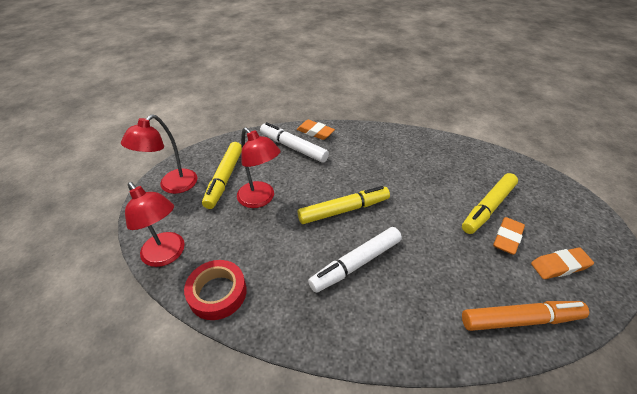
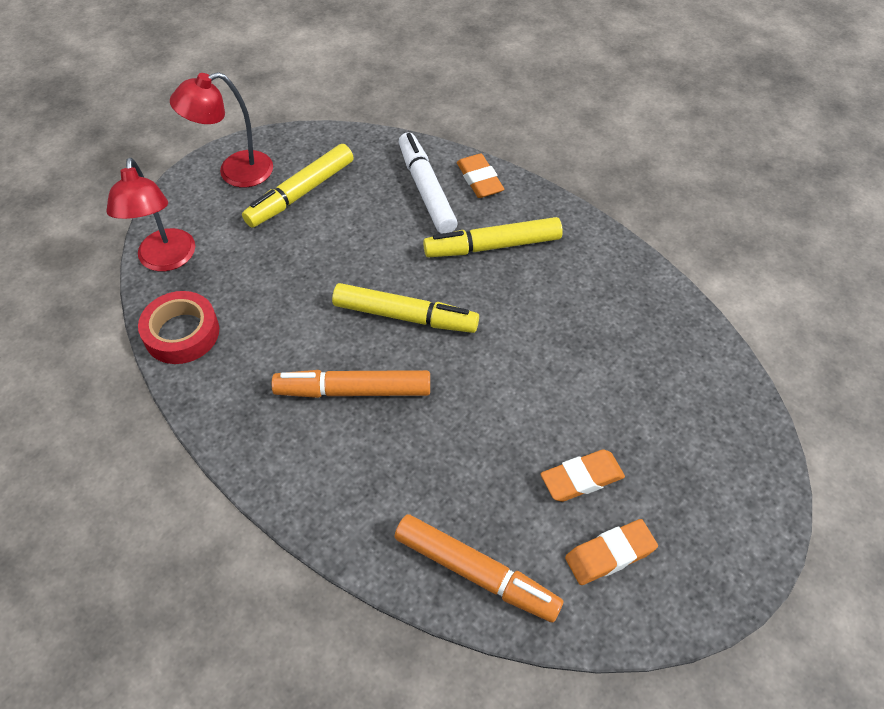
camera: 35 degrees right, 10 degrees up
(260, 199) = (318, 245): red lamp -> none
(356, 263) = (353, 390): white marker -> orange marker
(488, 207) = (605, 425): yellow marker -> yellow marker (492, 246)
(559, 266) = (610, 554): orange eraser -> orange eraser turned 45 degrees counterclockwise

